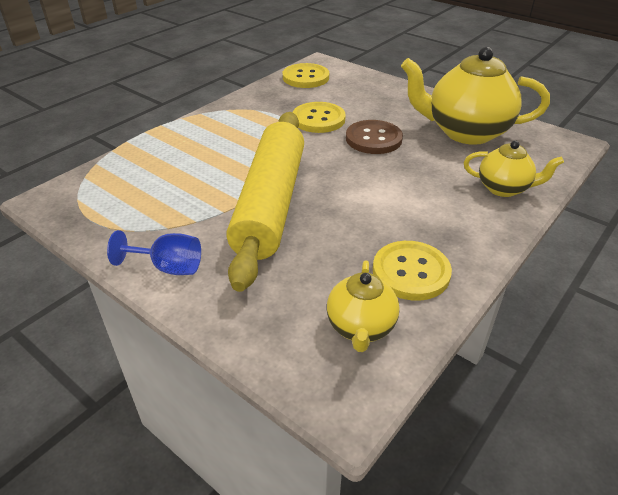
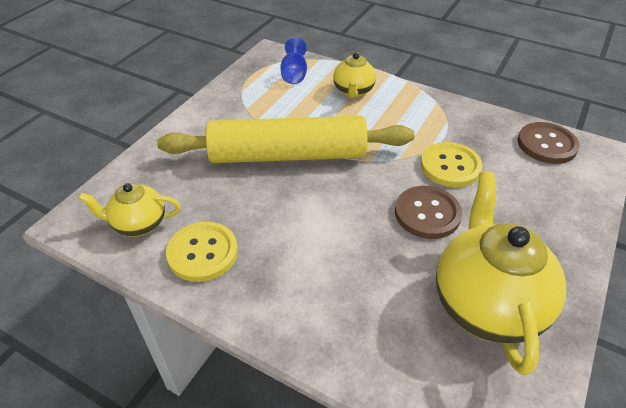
camera: 80 degrees right, 5 degrees up
(168, 267) = (202, 119): blue goblet -> blue goblet (294, 74)
(305, 77) = (546, 144): yellow button -> brown button
(504, 188) = (359, 339): yellow teapot -> yellow teapot (353, 92)

